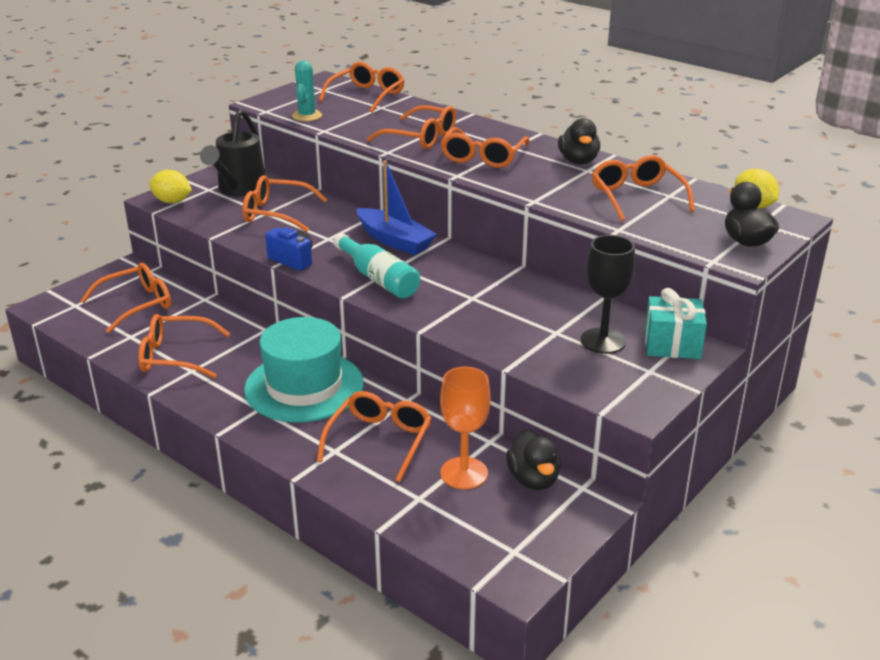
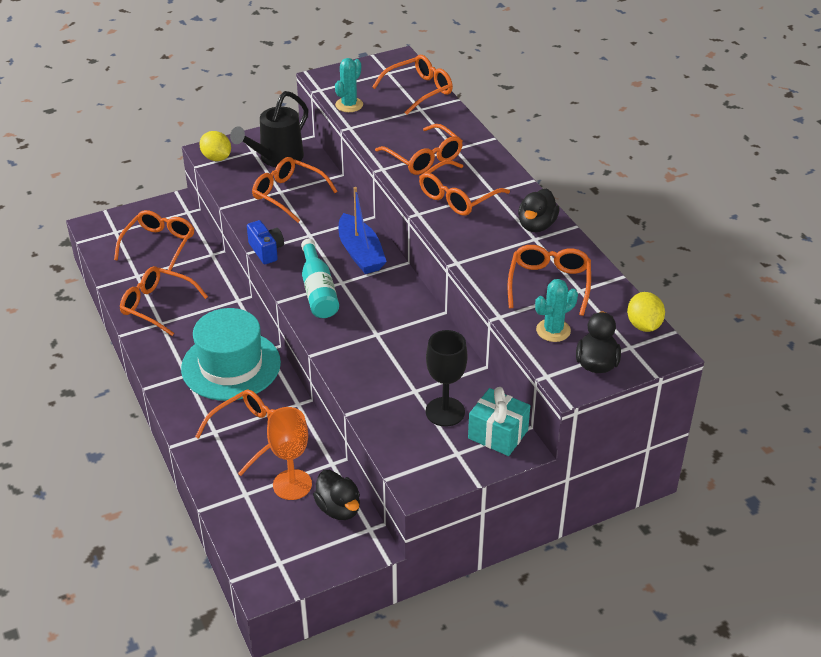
camera: 25 degrees right, 10 degrees up
(137, 304) = (159, 245): orange glasses -> orange glasses turned 60 degrees counterclockwise
(533, 479) = (339, 508): black duck -> black duck turned 45 degrees counterclockwise
(679, 227) = (553, 330): none -> turquoise cactus

